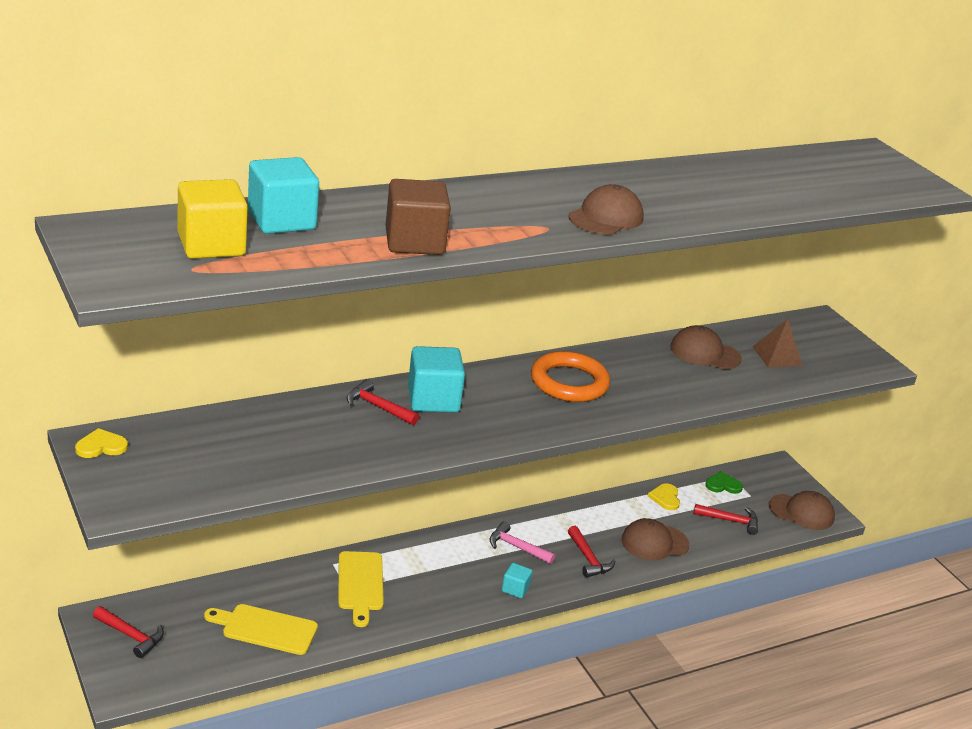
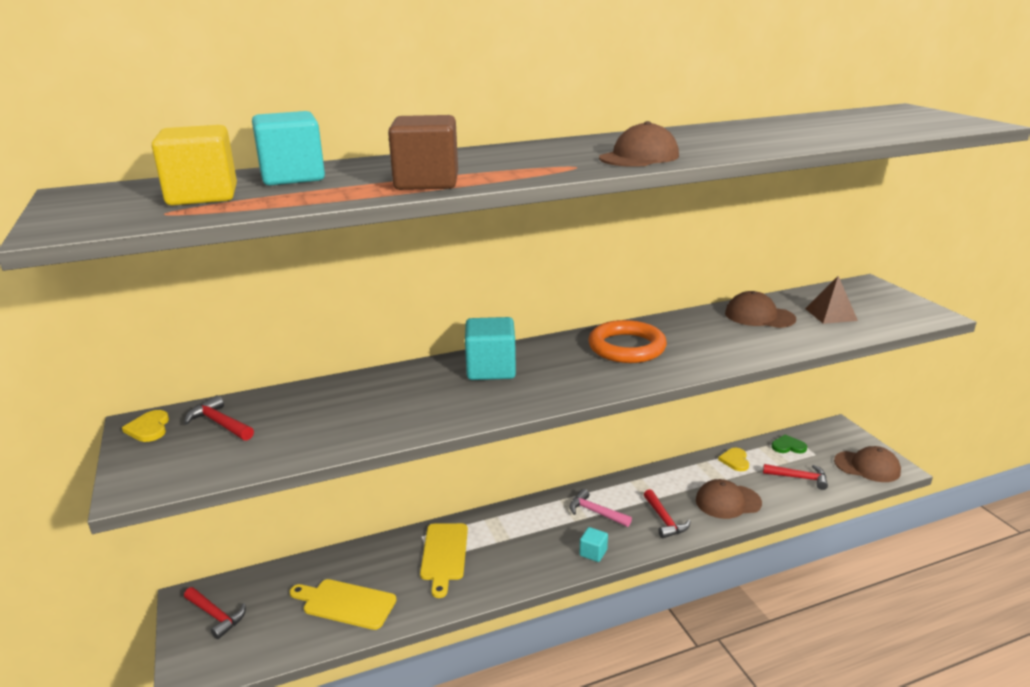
camera: 10 degrees right, 5 degrees down
(101, 446) = (149, 428): yellow heart -> yellow heart turned 90 degrees counterclockwise
(377, 407) = (434, 378): red hammer -> red hammer (219, 423)

